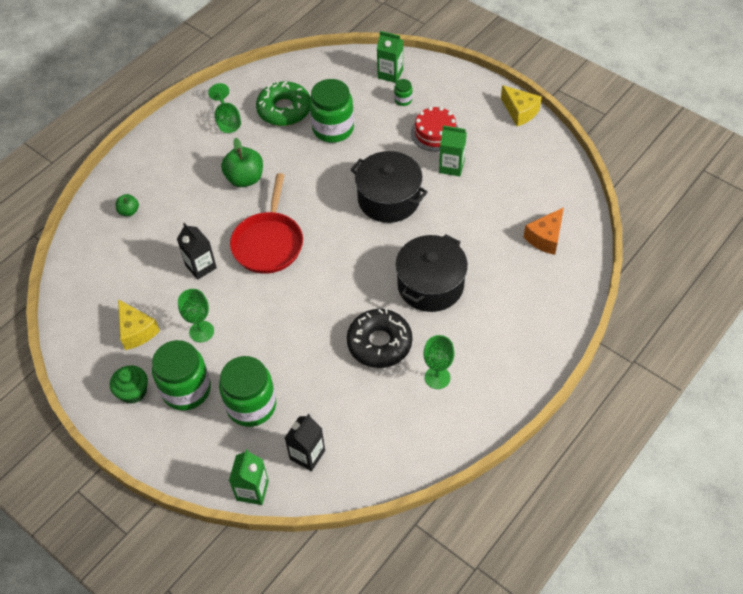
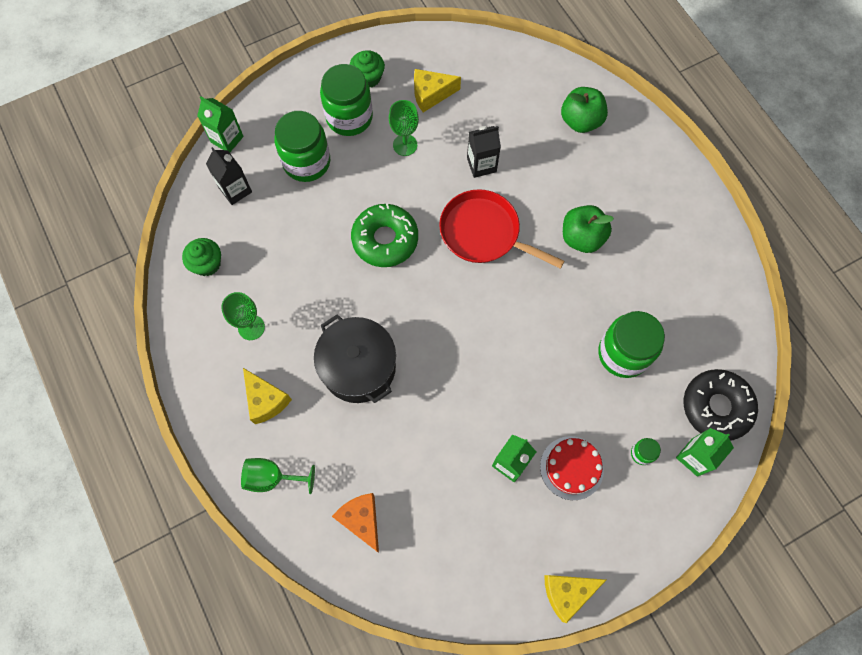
camera: 110 degrees right, 15 degrees up
(129, 211) = (580, 121): green apple -> green apple, size x1.84
(227, 120) = (678, 246): green goblet -> green goblet (272, 478)
(284, 110) = (674, 311): green donut -> green donut (385, 239)
(379, 343) = (315, 291): black donut -> black donut (716, 407)
(388, 199) = (491, 372): black pot -> none
(395, 443) = (207, 264): none -> green cupcake
(493, 338) = (266, 400): none -> yellow cheese

